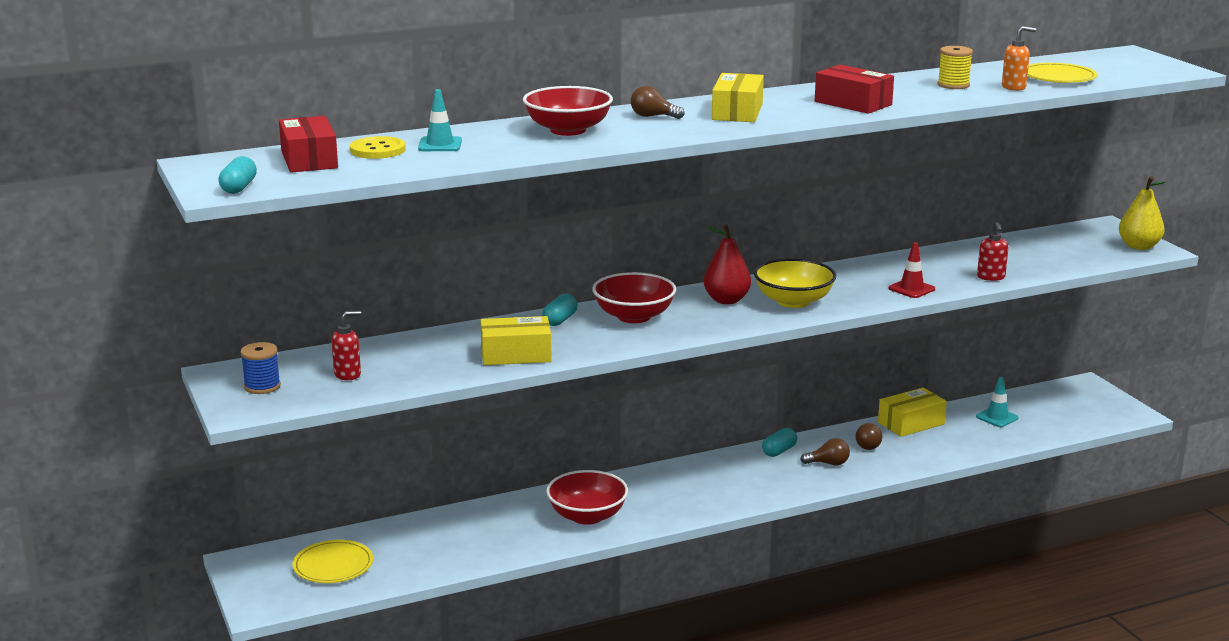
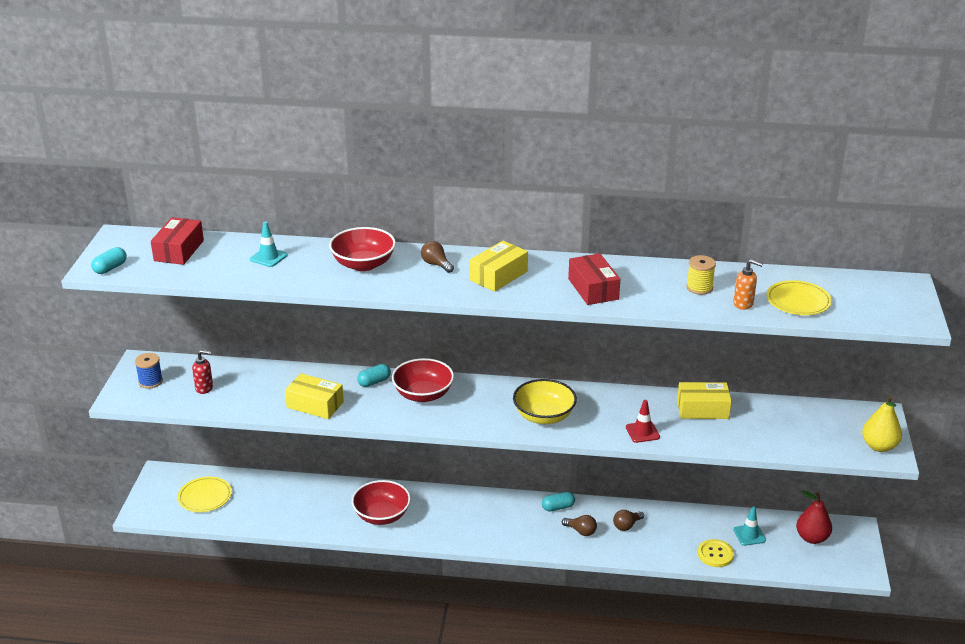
camera: 30 degrees right, 10 degrees up
(377, 150) = (227, 252): yellow button -> yellow button (715, 554)
(726, 300) = (500, 399): red pear -> red pear (812, 538)
(911, 423) = (678, 517): yellow box -> yellow box (702, 409)
(991, 277) = (716, 440): red soap dispenser -> none

